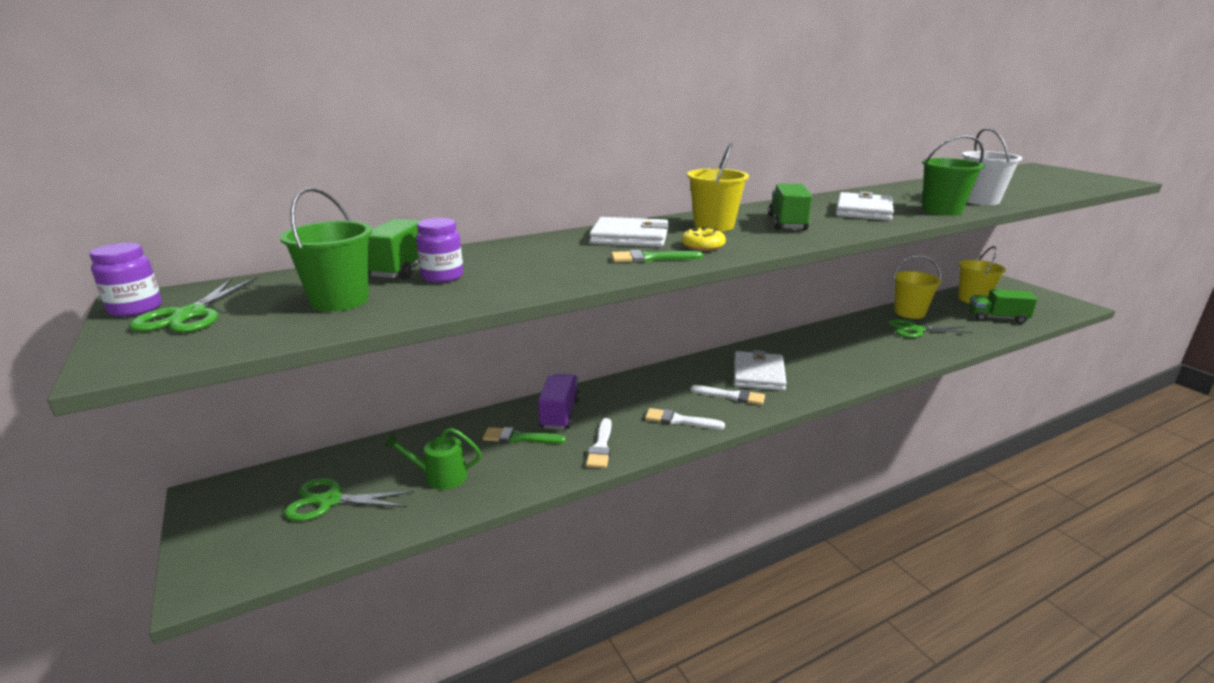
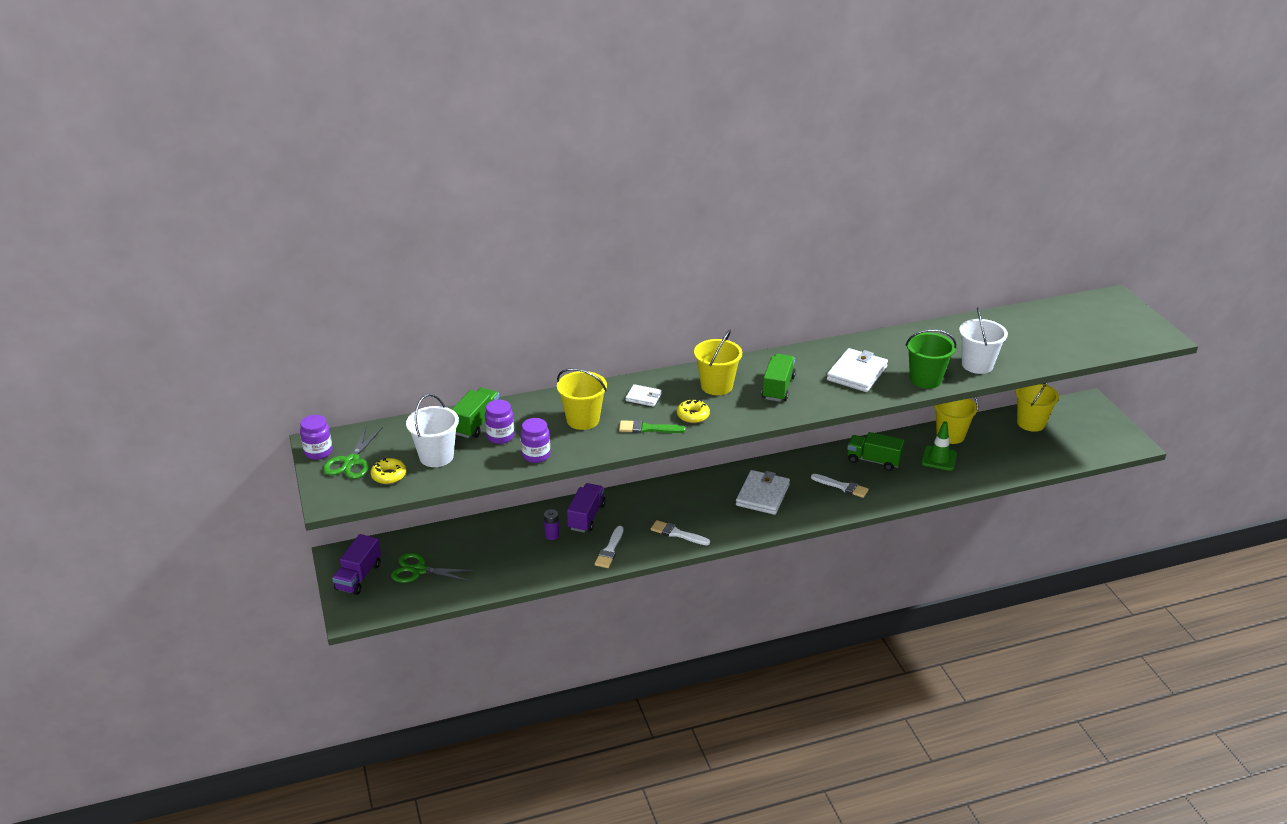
camera: 10 degrees right, 10 degrees up
(232, 520) = (358, 576): none -> purple truck
(251, 325) = (389, 475): none -> yellow donut
(340, 300) = (436, 456): green bucket -> white bucket
(440, 476) = (492, 561): green watering can -> none
(500, 289) = (536, 455): none -> purple jar
(519, 438) = (552, 535): green brush -> purple battery
(558, 257) = (583, 420): none -> yellow bucket
(630, 237) = (643, 397): white wallet -> white wallet, size x0.55
(731, 396) = (728, 515): white brush -> white brush (842, 486)
(915, 330) = (939, 458): green scissors -> green traffic cone
(997, 318) = (1032, 452): green truck -> green truck (873, 460)

